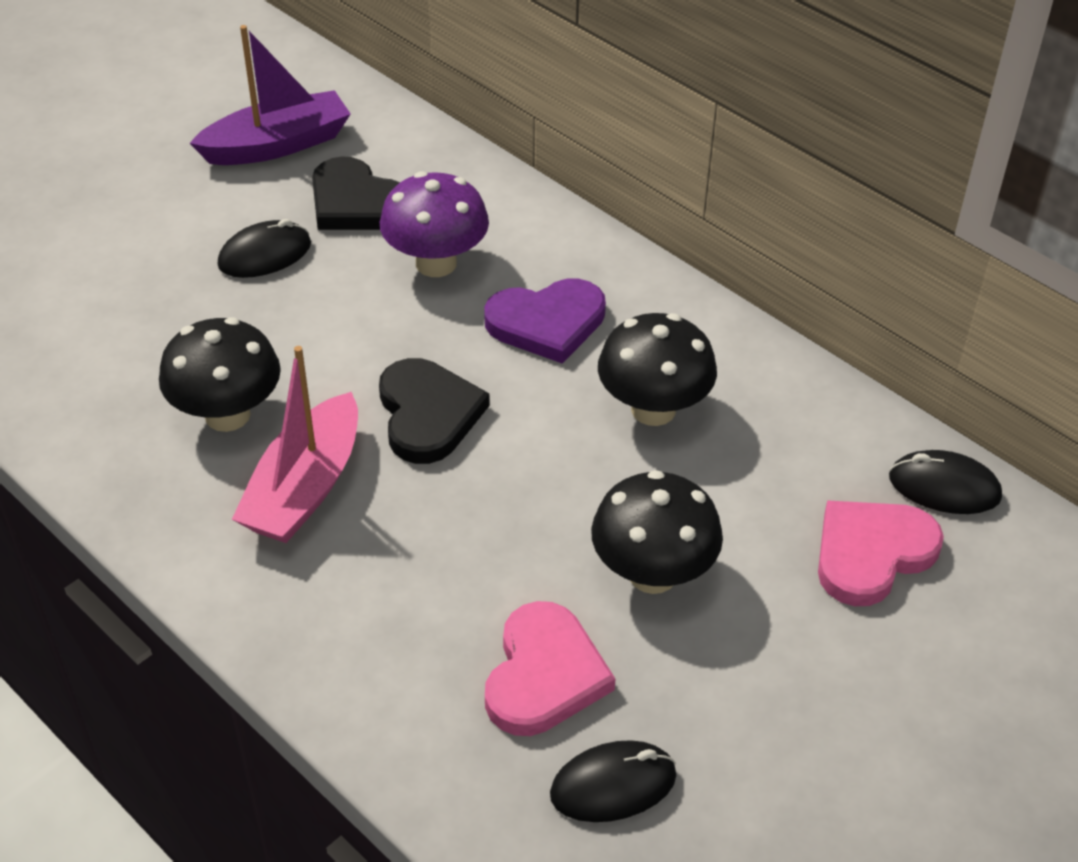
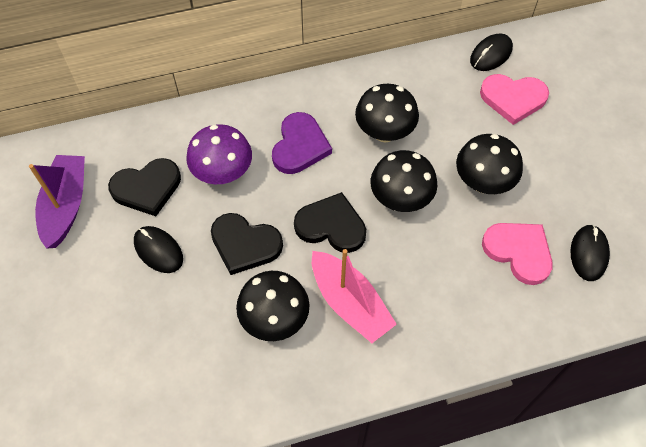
camera: 60 degrees left, 15 degrees up
(265, 255) = (158, 250): black mouse -> black mouse turned 45 degrees counterclockwise
(331, 334) = (245, 244): none -> black heart
(537, 477) = (400, 199): none -> black mushroom
(871, 553) = (513, 99): pink heart -> pink heart turned 75 degrees counterclockwise

